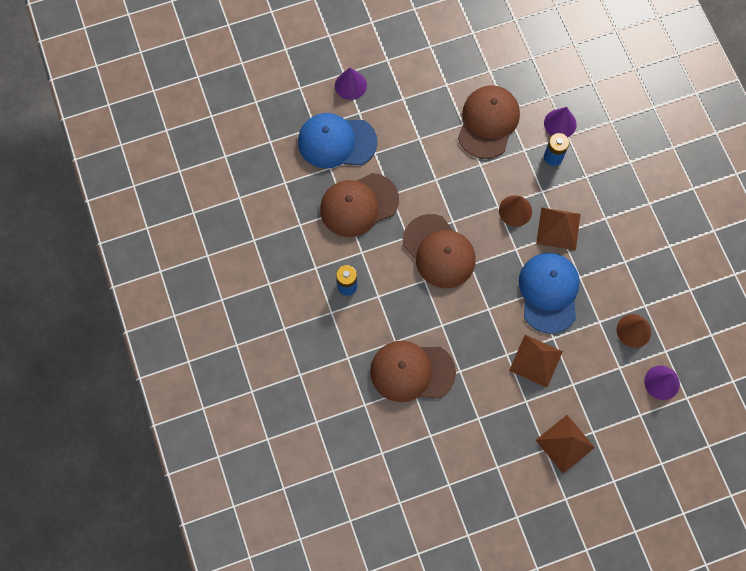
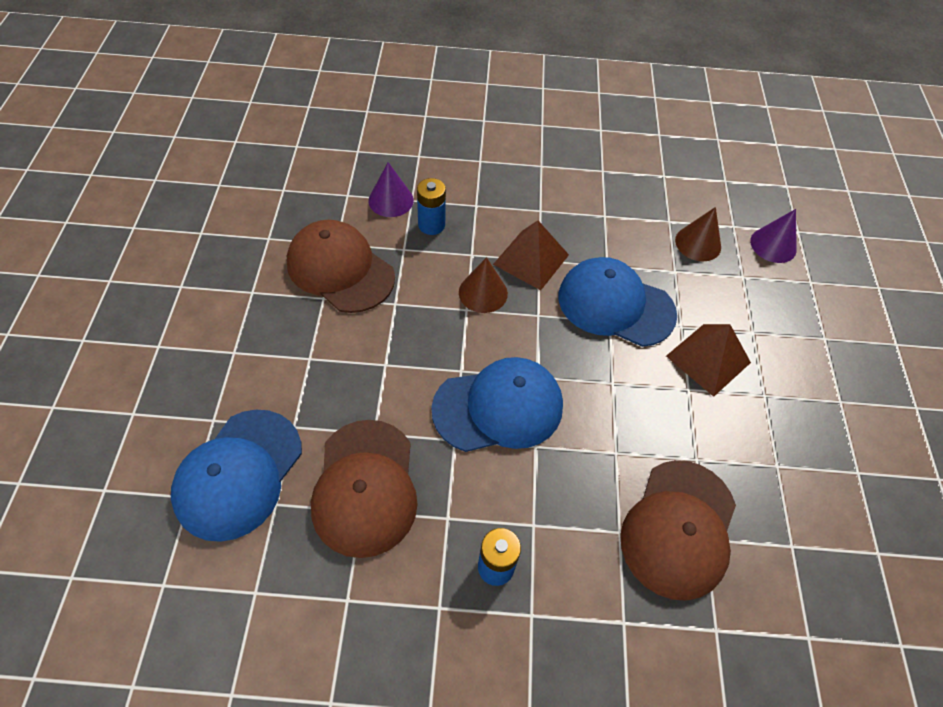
camera: 70 degrees left, 15 degrees down
(350, 85) = (159, 412): purple cone -> none
(439, 251) = (498, 407): brown cap -> blue cap
(565, 444) = (836, 375): brown pyramid -> none

